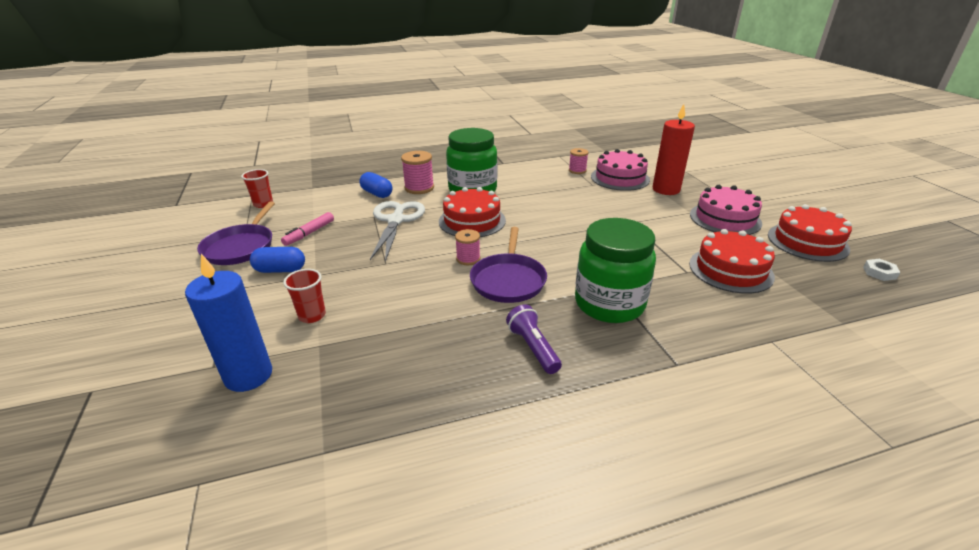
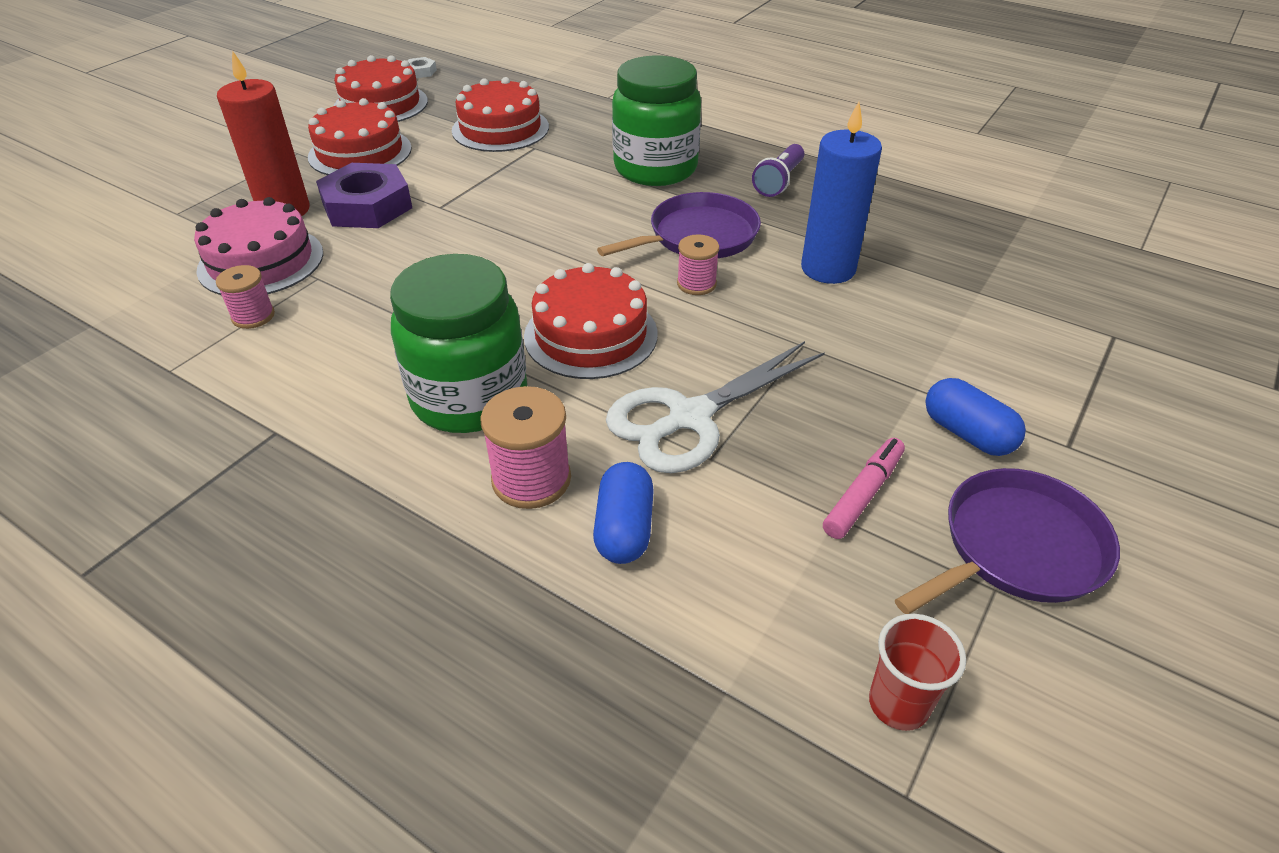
camera: 130 degrees left, 10 degrees up
(248, 375) = (1074, 304): blue candle -> blue candle (828, 269)
(309, 233) = (863, 494): pink marker -> pink marker turned 45 degrees counterclockwise
(312, 316) = (965, 329): red cup -> none
(651, 206) = (367, 206): none -> purple nut
(725, 219) = (360, 152): pink cake -> red cake

